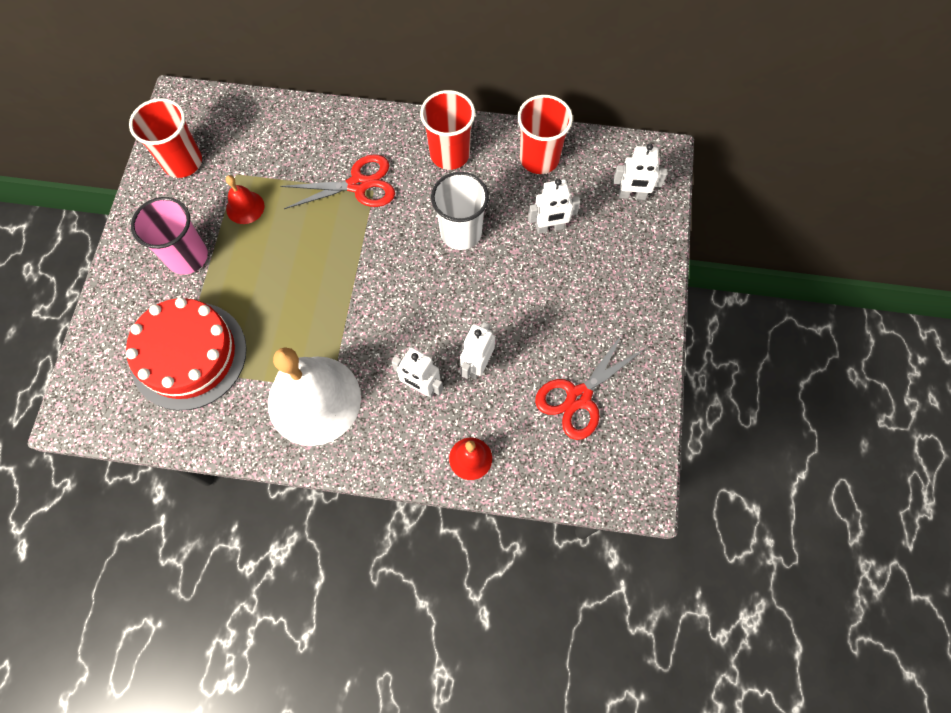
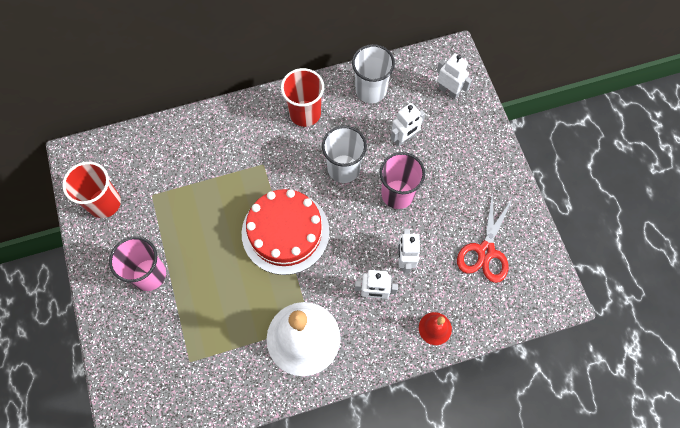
camera: 25 degrees left, 0 degrees up
(188, 355) = (191, 348): red cake -> red cake (285, 232)
(245, 207) = (173, 217): red bell -> none
(358, 185) = (250, 164): red scissors -> none
(508, 287) = (397, 194): none -> pink cup
(539, 158) = (371, 90): red cup -> white cup
(632, 195) = (448, 91): white robot -> white robot turned 120 degrees counterclockwise

